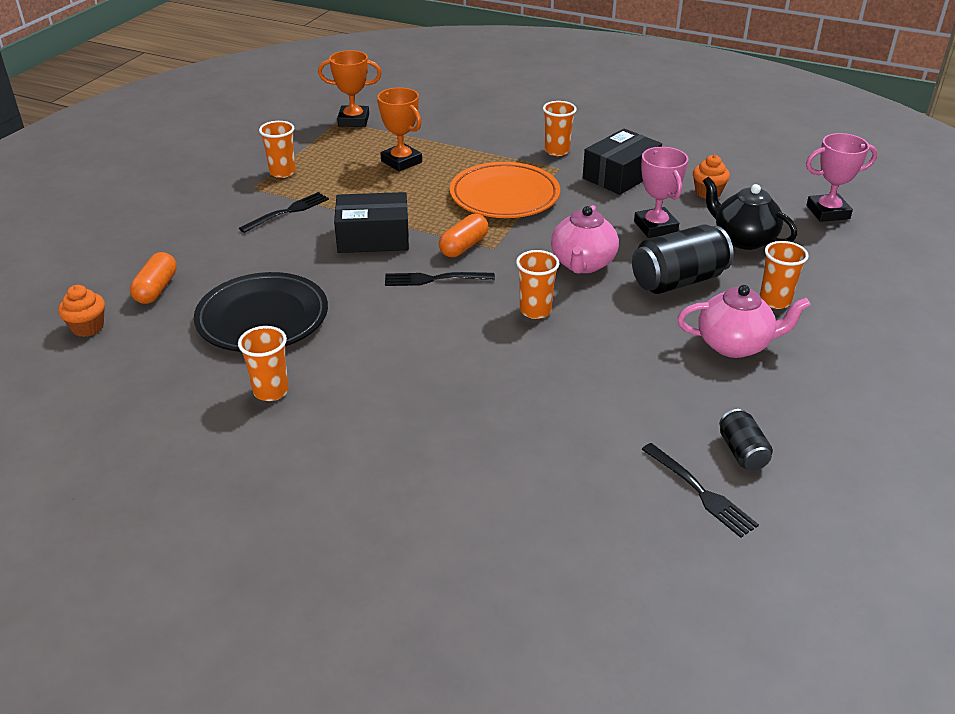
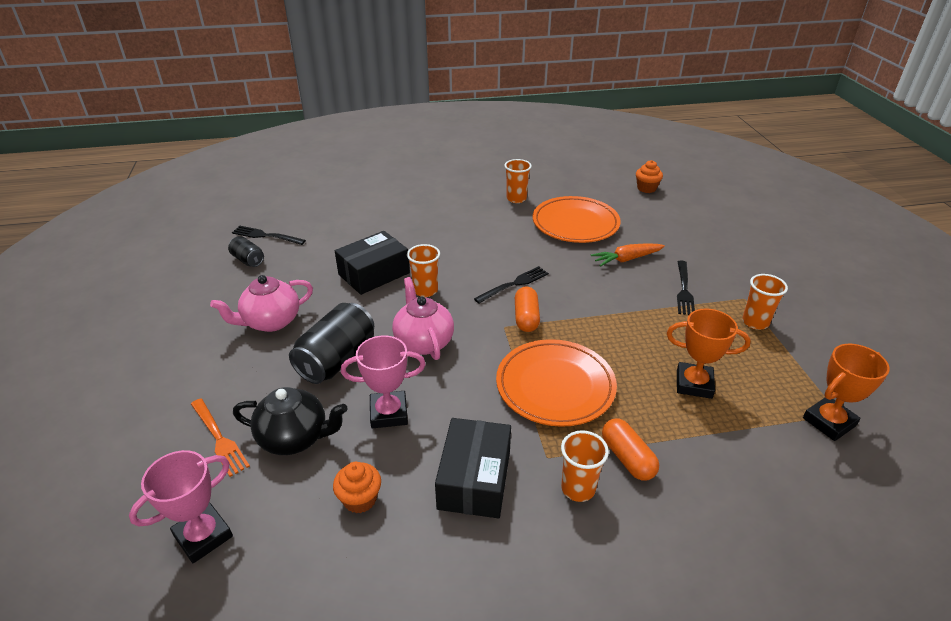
camera: 145 degrees right, 0 degrees up
(156, 289) = (655, 214): orange capsule -> orange capsule (627, 458)
(262, 318) = (575, 224): black plate -> orange plate
(285, 256) = (626, 259): none -> orange carrot
(373, 237) = (596, 296): black box -> black box (374, 274)
(655, 227) = (389, 413): pink trophy -> pink trophy turned 45 degrees counterclockwise
(775, 301) = (247, 374): orange cup -> none
(810, 261) = (219, 438): none -> orange fork

